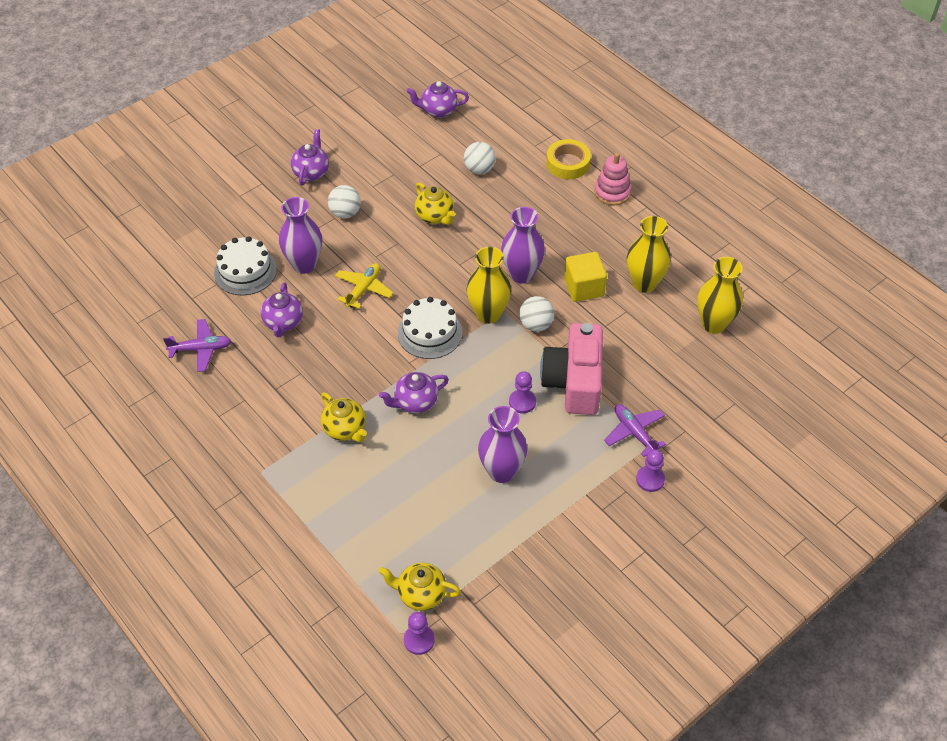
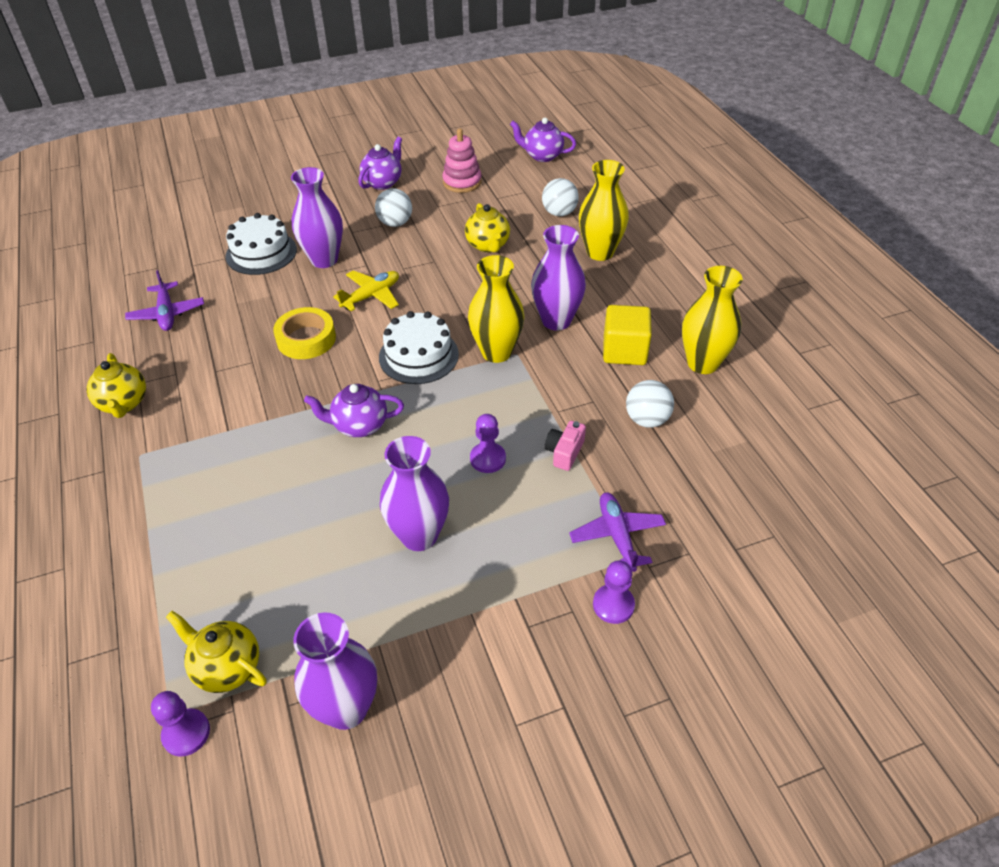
camera: 20 degrees right, 5 degrees down
(201, 349) = (167, 313): purple plane -> purple plane turned 60 degrees clockwise
(283, 323) = (267, 308): purple teapot -> none
(345, 429) = (262, 434): yellow teapot -> yellow teapot (124, 403)
(512, 594) = (346, 708): none -> purple vase
(536, 325) = (547, 376): white ball -> white ball (647, 419)
(568, 163) = (661, 226): yellow tape -> yellow tape (306, 339)
(574, 382) = (564, 452): pink camera -> pink camera, size x0.41
(612, 192) = (701, 263): pink stacking toy -> pink stacking toy (462, 182)
(714, 324) = (778, 430): yellow vase -> yellow vase (600, 252)

